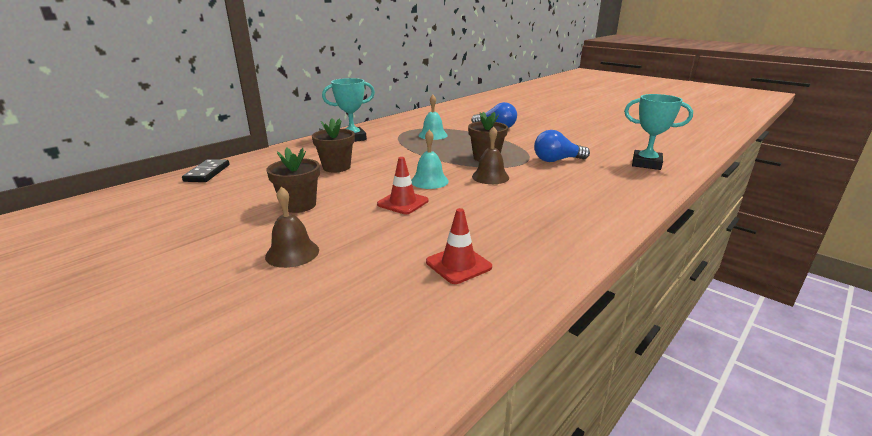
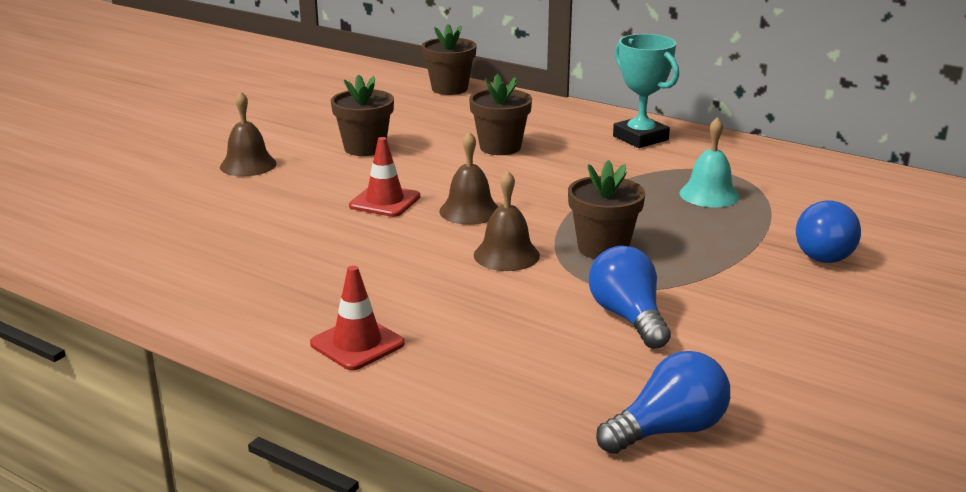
camera: 80 degrees right, 0 degrees up
(207, 173) = (449, 89): black domino -> brown flower pot
(429, 181) = (469, 211): turquoise bell -> brown bell
(458, 264) = (218, 246): red traffic cone -> red traffic cone (357, 344)
(646, 164) = (668, 430): turquoise trophy -> blue light bulb

